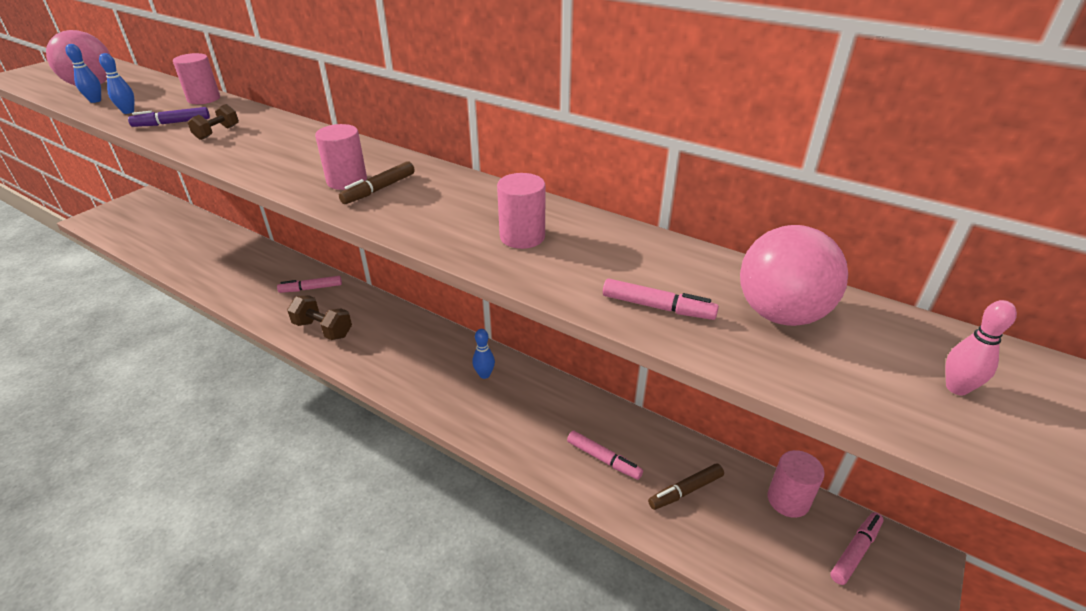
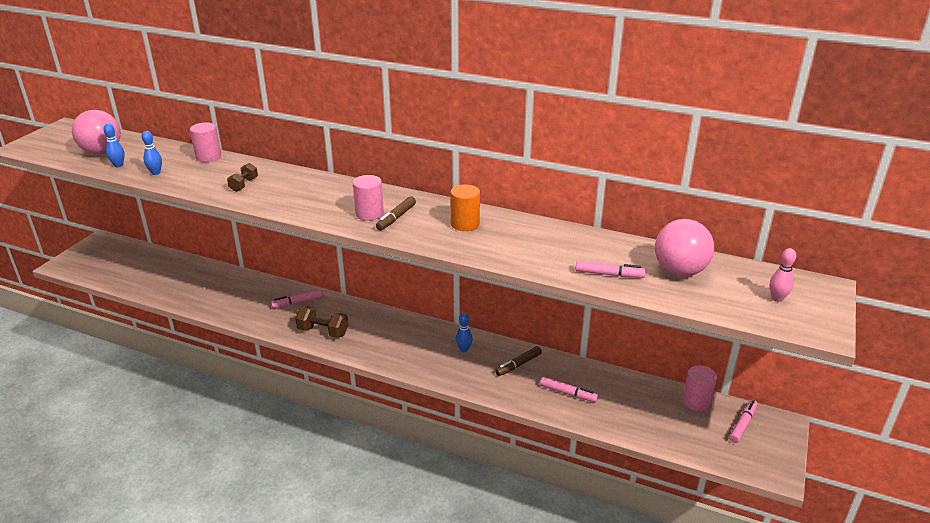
camera: 10 degrees left, 5 degrees down
(172, 123) = (201, 180): purple marker -> none
(469, 206) = (465, 224): none -> orange cylinder
(522, 236) = (510, 241): pink cylinder -> none
(686, 491) = (628, 405): brown marker -> brown marker (518, 365)

